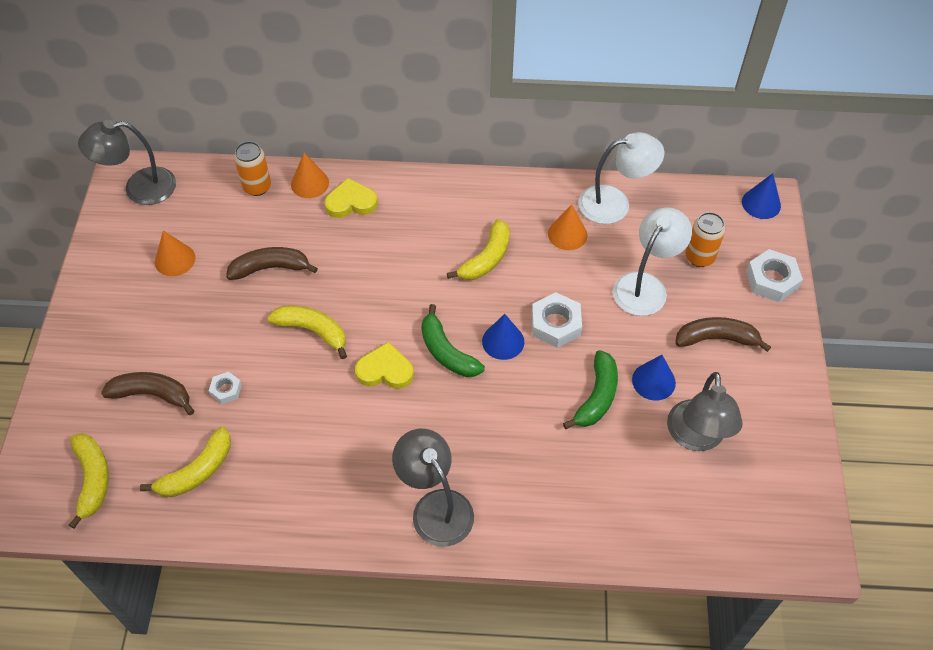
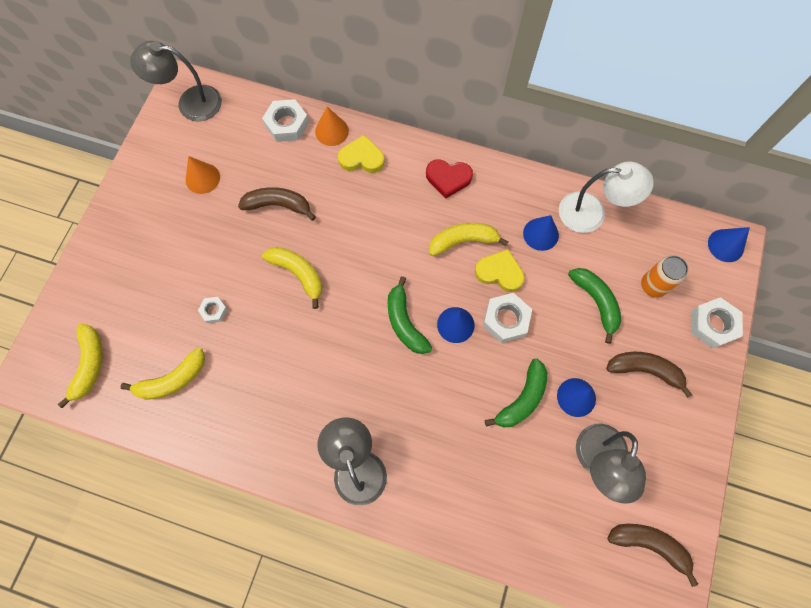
camera: 15 degrees right, 15 degrees up
(152, 394) = (154, 300): brown banana -> brown banana (649, 544)
(257, 187) = (287, 124): orange can -> white nut
(385, 370) = (348, 326): yellow heart -> yellow heart (499, 272)
(452, 202) = (448, 178): none -> red heart
(486, 258) = (463, 241): yellow banana -> yellow banana turned 150 degrees counterclockwise
(567, 234) = (540, 234): orange cone -> blue cone
(645, 286) = (596, 302): white lamp -> green banana

